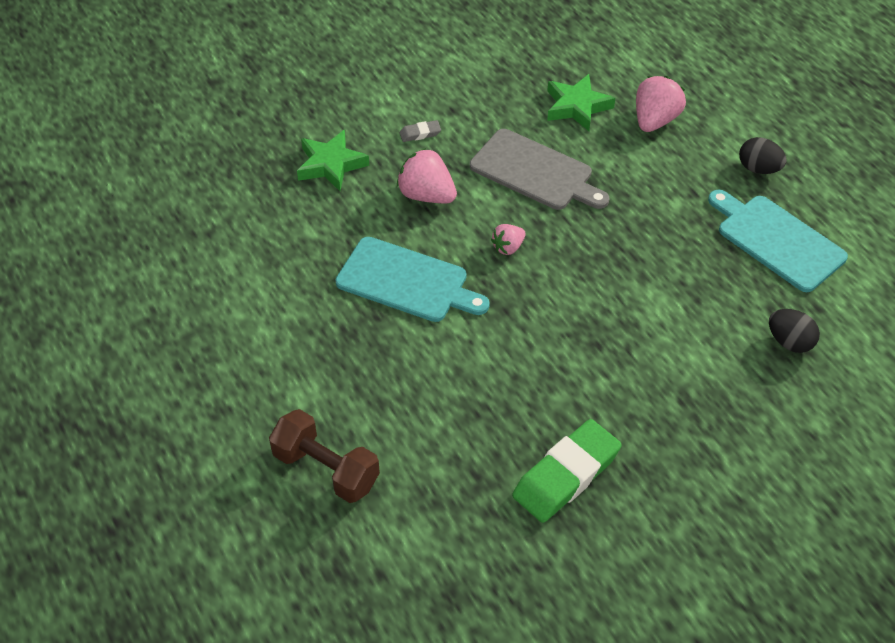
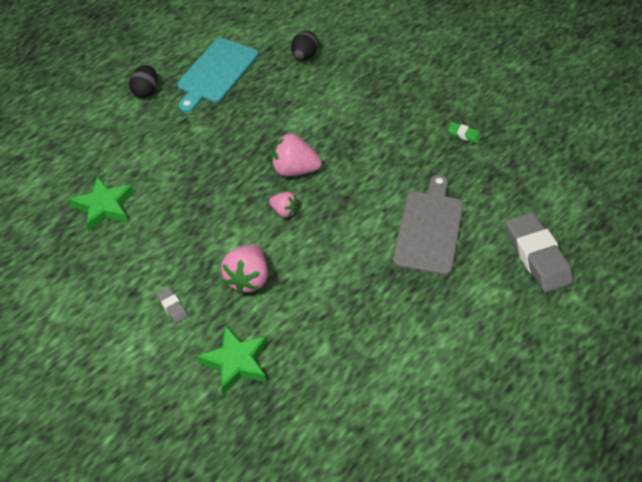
camera: 110 degrees left, 0 degrees up
(326, 469) = (537, 256): brown dumbbell -> grey eraser
(407, 281) = (347, 263): turquoise cutting board -> none
(535, 172) = (194, 215): grey cutting board -> grey cutting board (429, 229)
(566, 475) = (464, 134): green eraser -> green eraser, size x0.43
(655, 120) = (108, 156): pink strawberry -> pink strawberry (294, 170)

